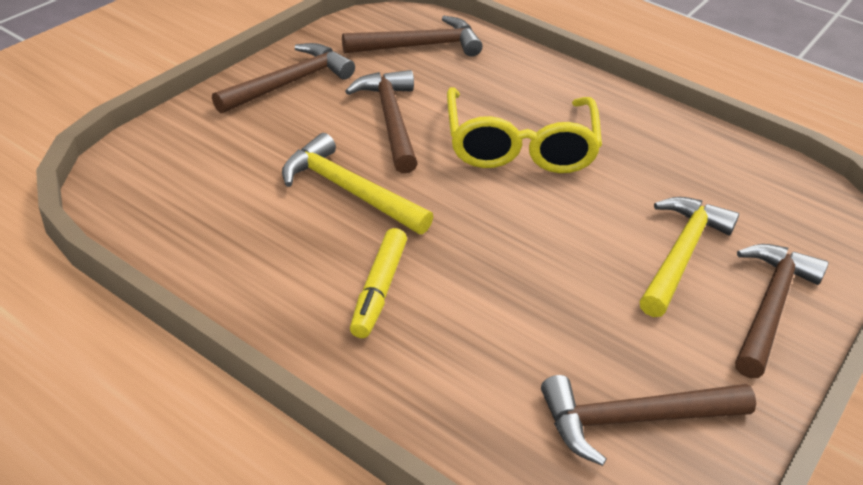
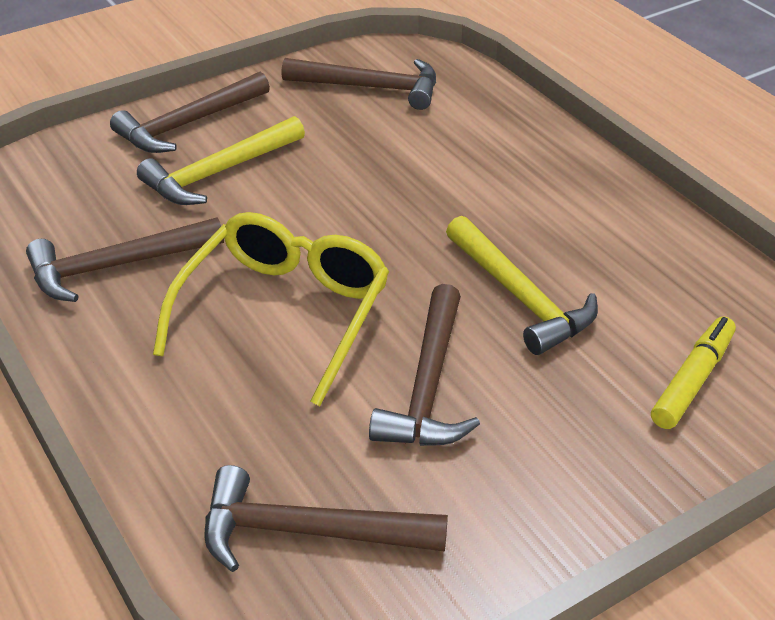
camera: 155 degrees left, 0 degrees up
(289, 83) = (554, 486): brown hammer -> brown hammer (116, 266)
(378, 290) = (524, 198): yellow marker -> yellow marker (692, 380)

